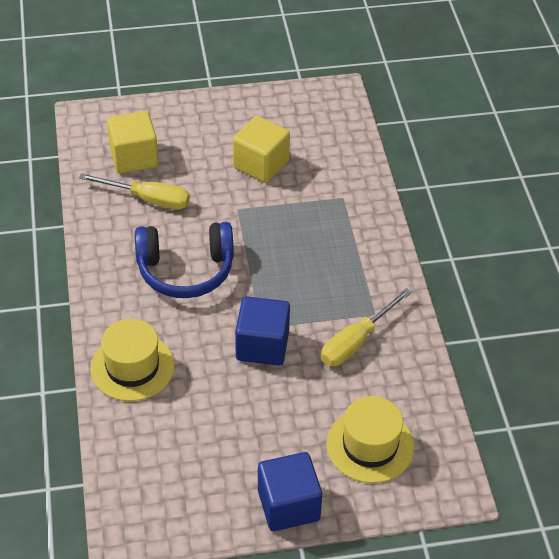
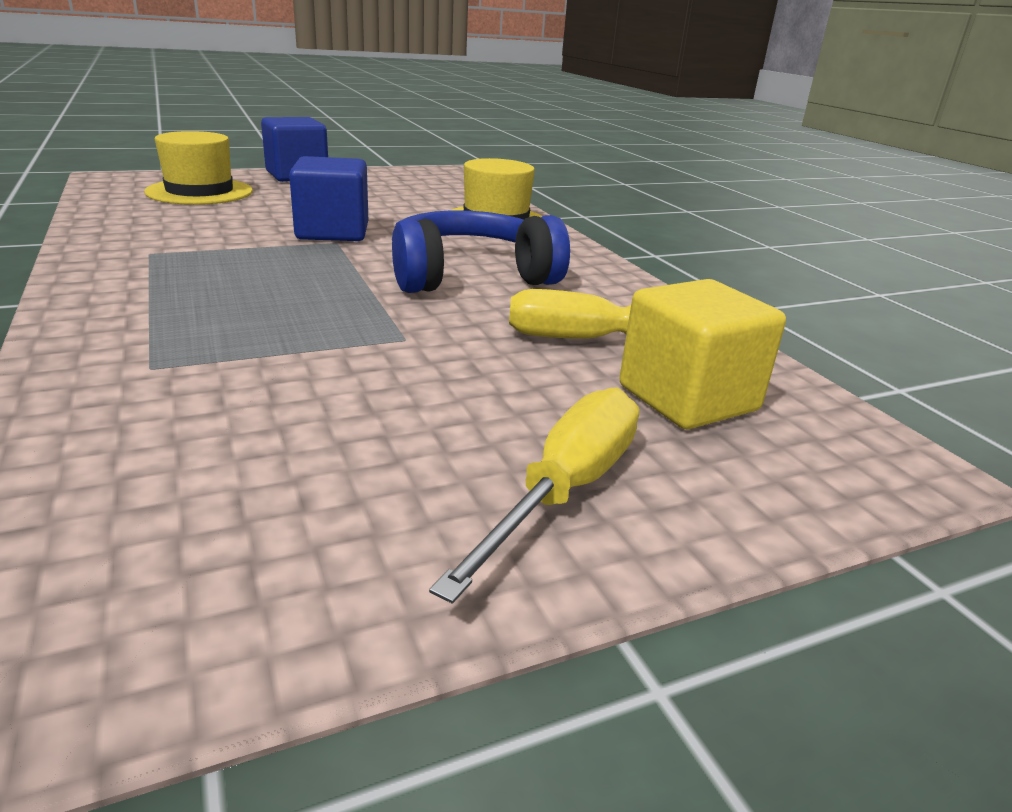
camera: 165 degrees right, 20 degrees down
(261, 164) = (365, 409): yellow cube -> none
(356, 341) = (191, 235): yellow screwdriver -> yellow screwdriver (565, 490)

